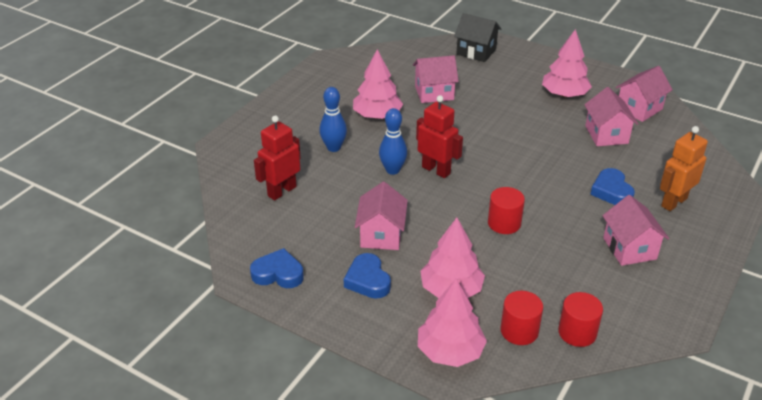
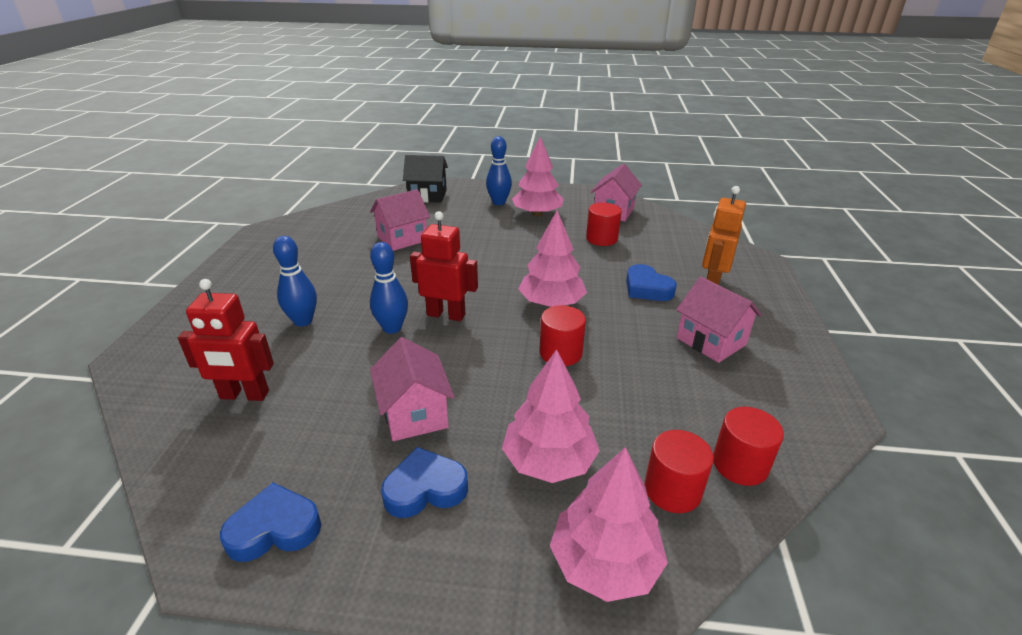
camera: 25 degrees left, 5 degrees down
(281, 191) = (244, 395): red robot -> red robot turned 105 degrees counterclockwise
(368, 280) = (425, 489): blue heart -> blue heart turned 120 degrees clockwise
(377, 115) = (346, 274): pink tree -> pink tree (551, 303)
(536, 74) = (499, 202): none -> blue bowling pin
(606, 134) = (601, 239): pink house -> red cylinder

